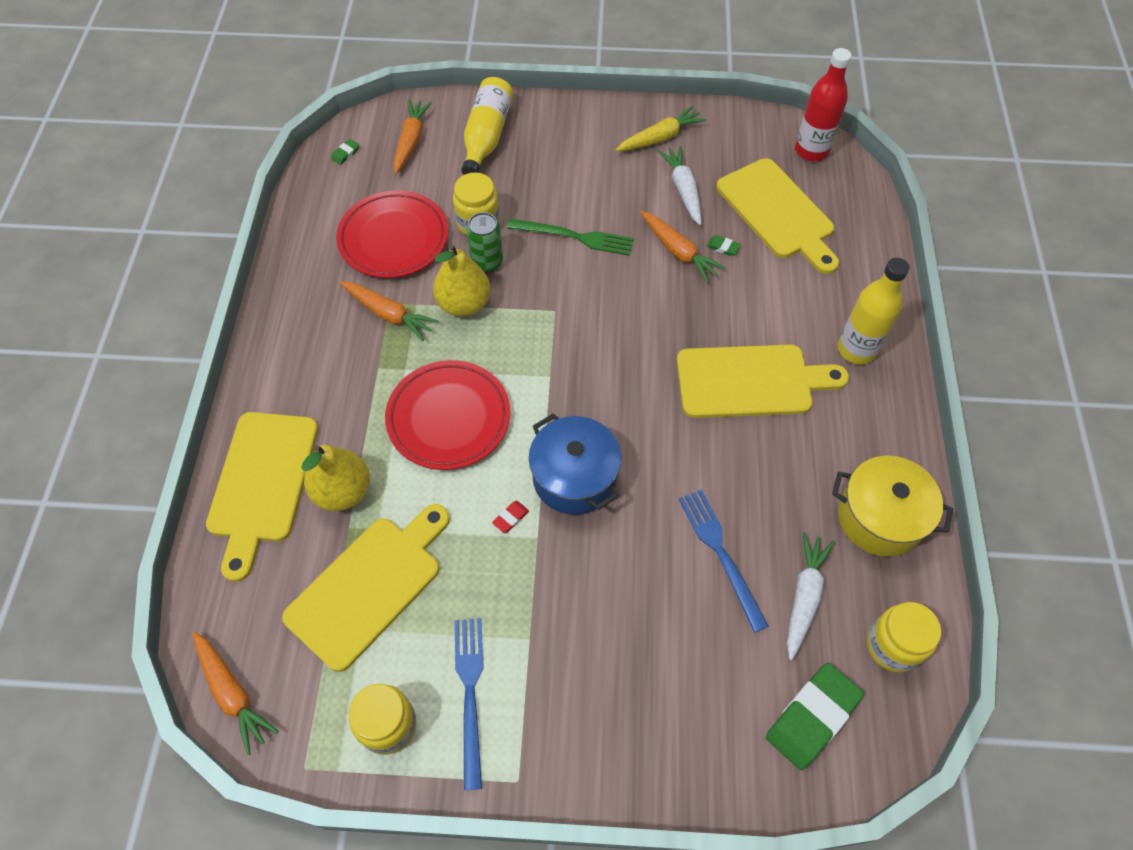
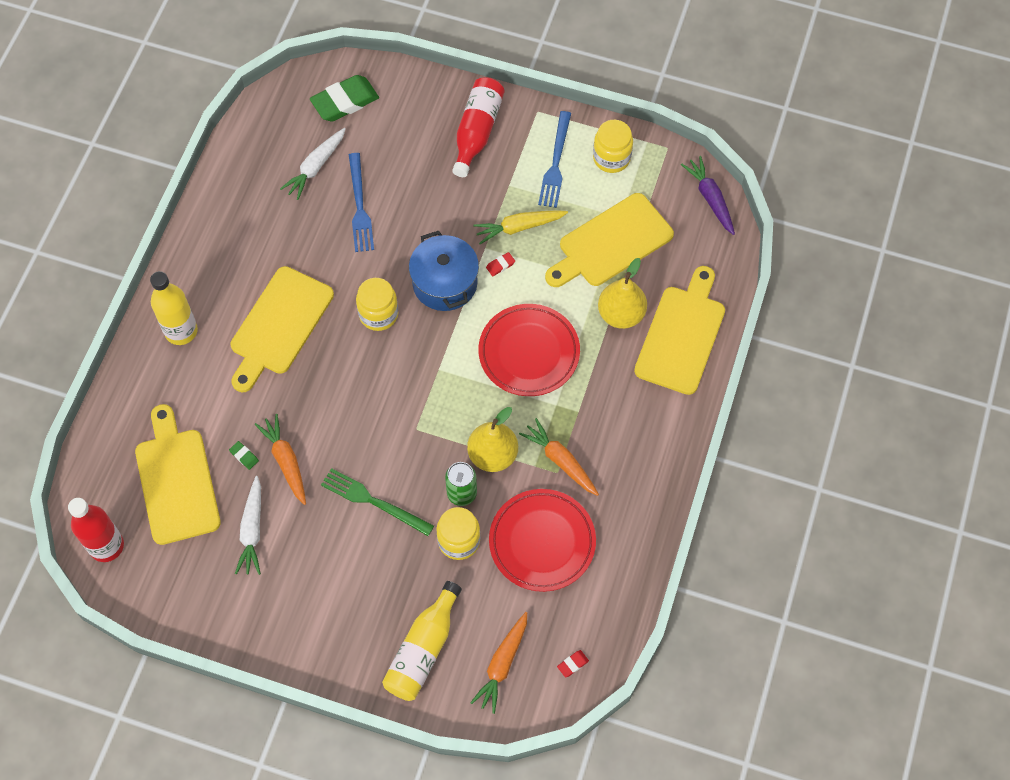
camera: 165 degrees left, 5 degrees up
(233, 693) = (710, 198): orange carrot -> purple carrot
(345, 154) = (572, 664): green eraser -> red eraser
(599, 718) = (477, 131): none -> red bottle
(660, 137) = (247, 602): yellow carrot -> yellow carrot (519, 227)
(750, 381) = (279, 325): yellow cutting board -> yellow cutting board turned 75 degrees counterclockwise
(879, 517) = (236, 203): yellow pot -> none
(893, 645) = (273, 126): yellow jar -> yellow jar (378, 314)

